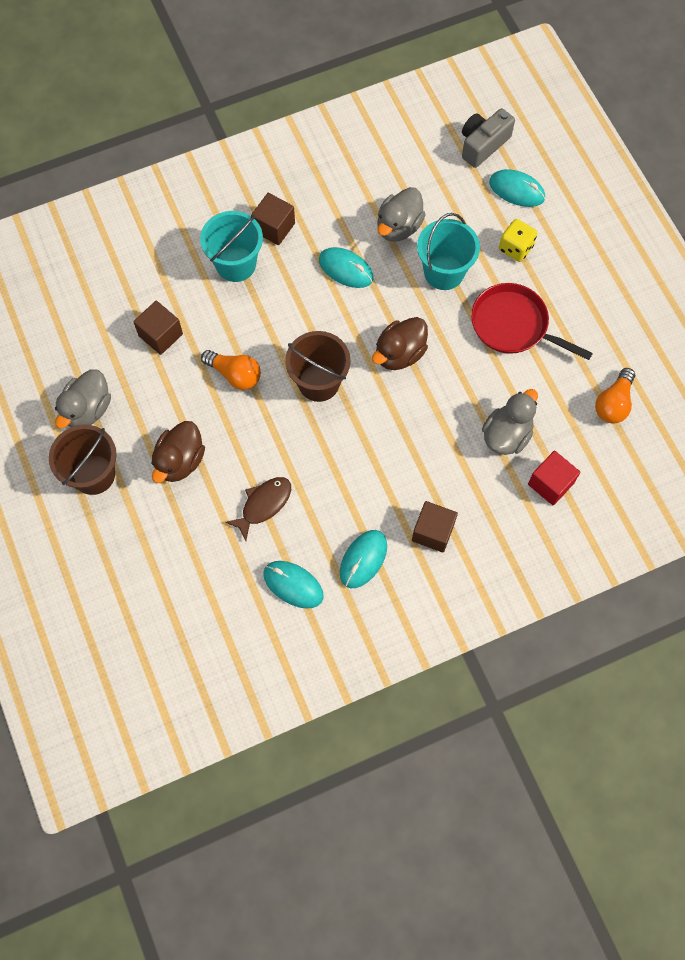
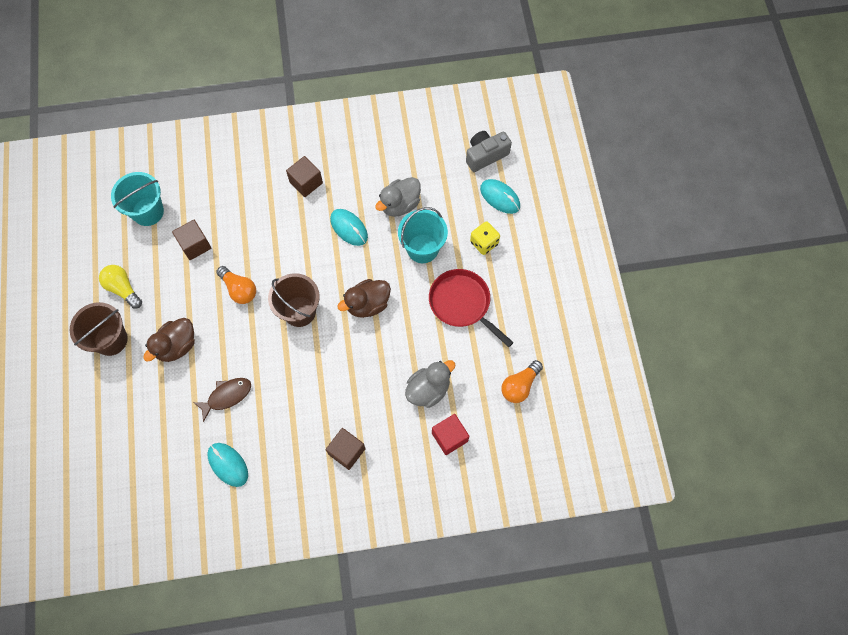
camera: 15 degrees right, 0 degrees up
(87, 409) = (123, 289): grey duck -> yellow light bulb
(236, 264) = (268, 204): turquoise bucket -> turquoise bucket (148, 212)
(363, 559) = (287, 459): turquoise mouse -> none

